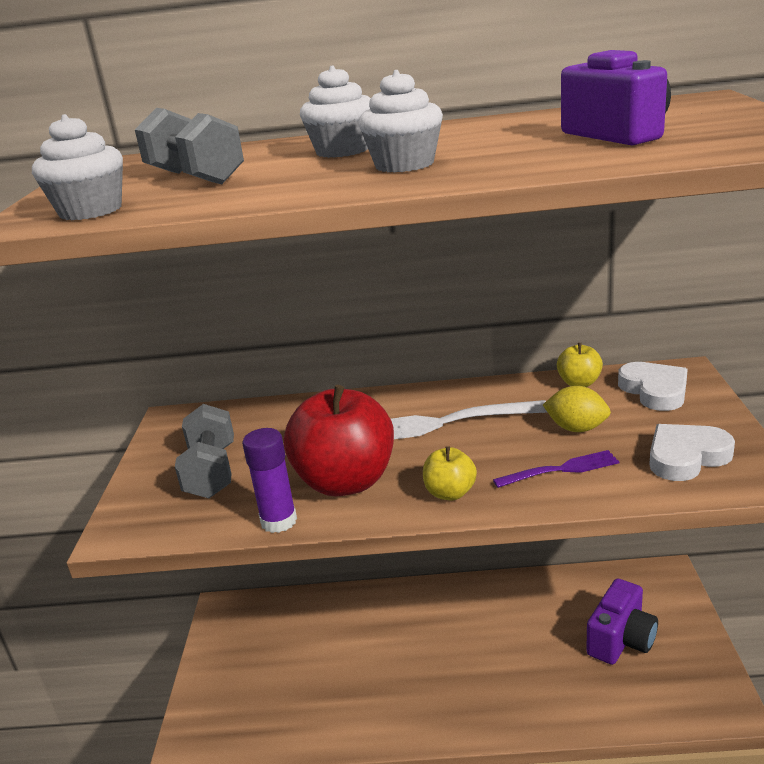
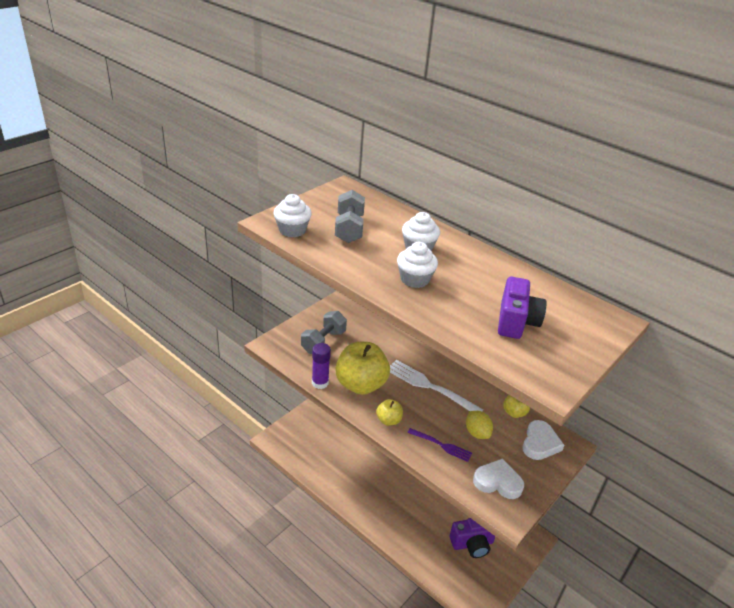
camera: 35 degrees right, 10 degrees up
(345, 482) = (361, 384): red apple -> yellow apple

